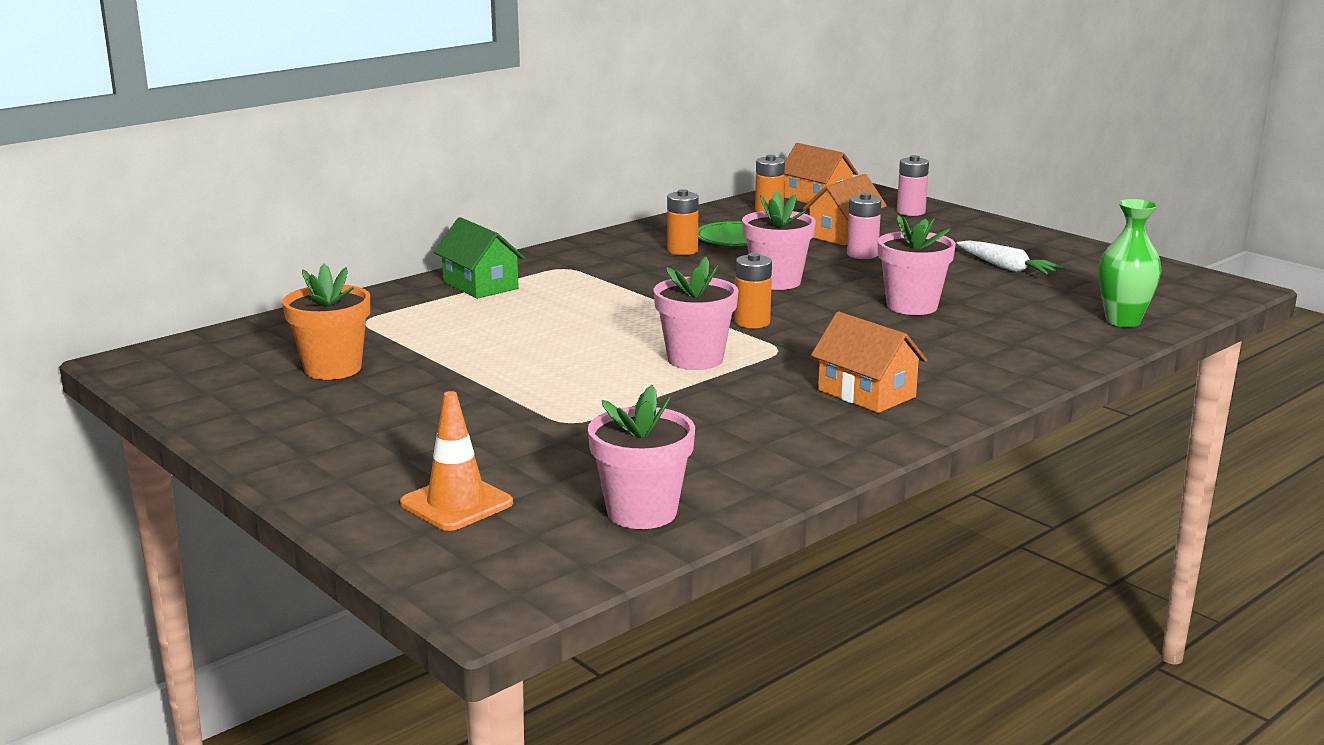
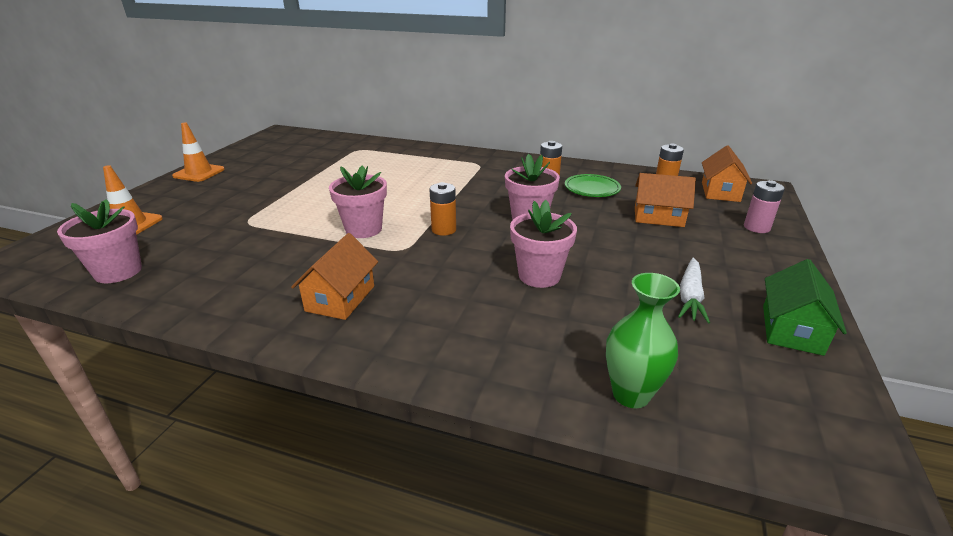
camera: 60 degrees right, 10 degrees up
(269, 442) = (199, 173): none -> orange traffic cone
(333, 369) = (292, 160): orange flower pot -> none
(480, 285) = (429, 156): green house -> green house (791, 329)
(862, 254) = (626, 232): pink battery -> none

